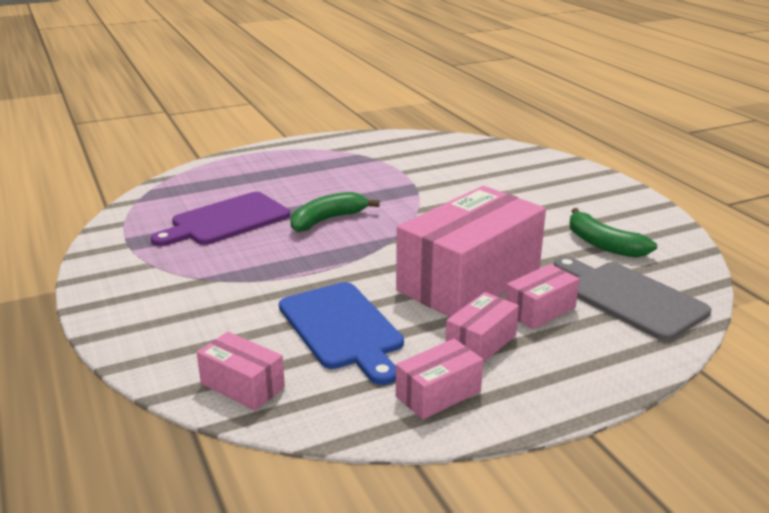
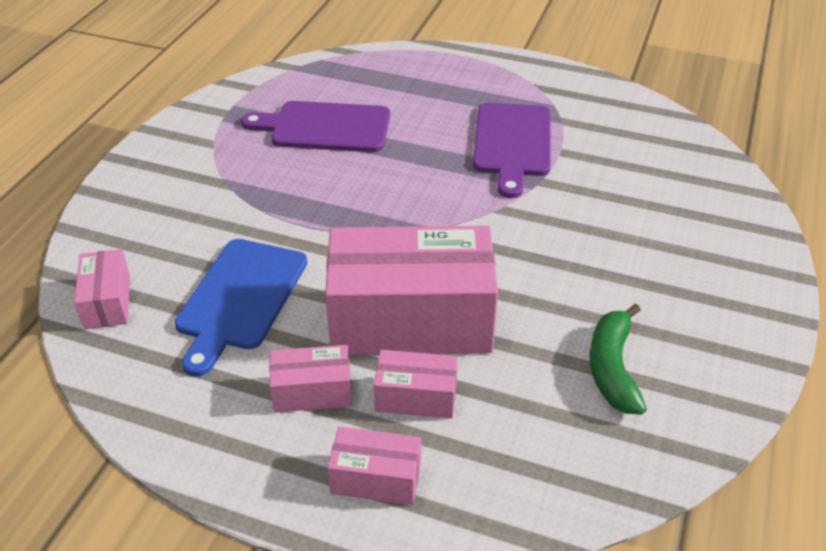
camera: 45 degrees right, 15 degrees up
(327, 220) = (402, 173): green banana -> none
(368, 179) = (512, 143): none -> purple cutting board
(438, 394) = (206, 413): pink box -> pink box (376, 478)
(630, 298) = (523, 448): grey cutting board -> none

